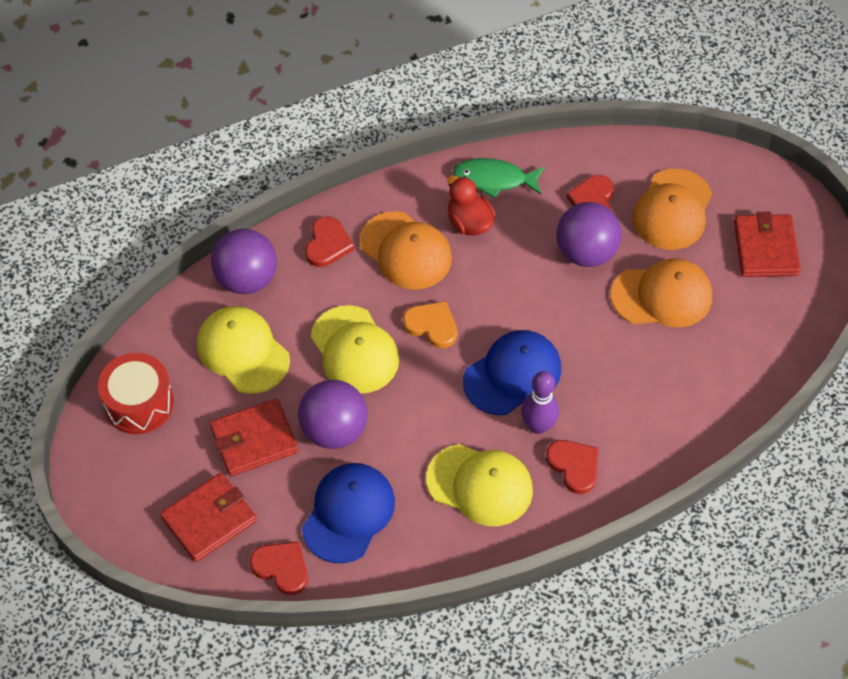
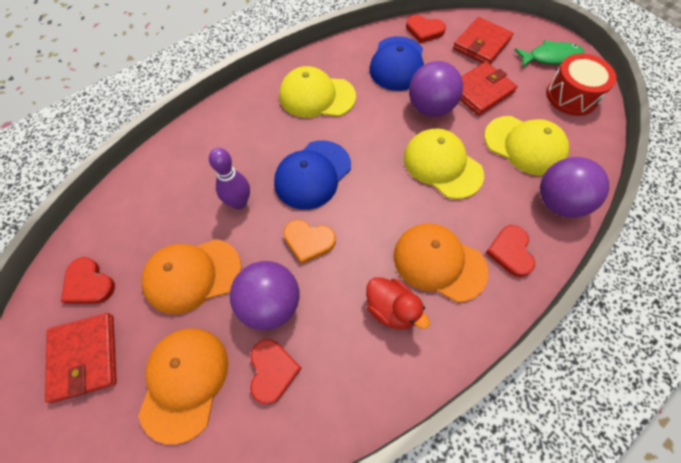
camera: 165 degrees right, 5 degrees up
(432, 325) = (389, 199): orange heart -> orange heart (308, 241)
(494, 179) = (382, 371): green fish -> green fish (551, 57)
(538, 426) = (284, 142): purple bowling pin -> purple bowling pin (239, 202)
(574, 466) = (252, 121): red heart -> red heart (88, 284)

